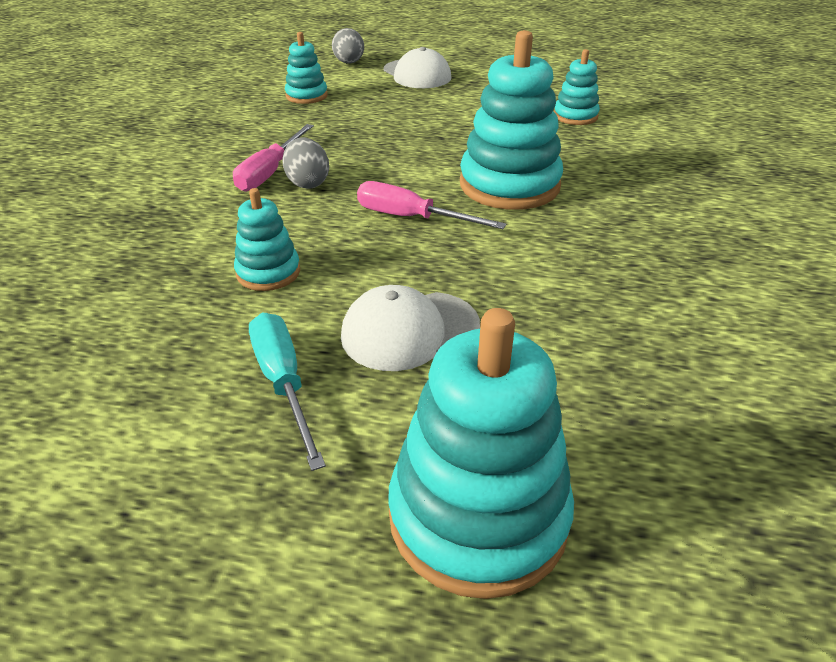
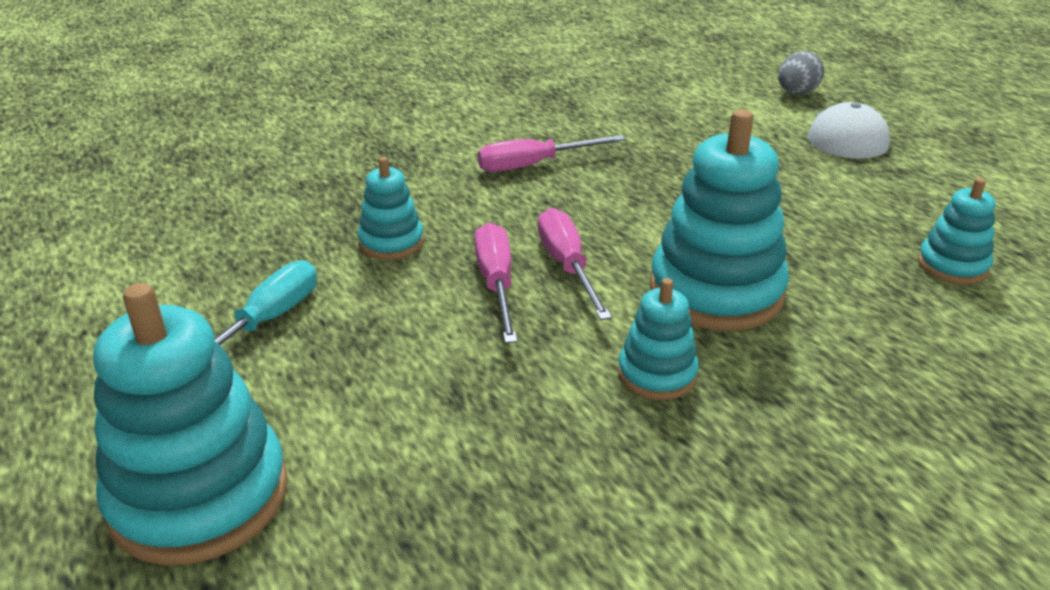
camera: 50 degrees right, 5 degrees down
(306, 96) = (690, 110): turquoise stacking toy -> turquoise stacking toy (657, 374)
(307, 183) = (544, 189): grey egg -> none
(391, 253) = (496, 284): none -> pink screwdriver
(409, 330) = (395, 349): white cap -> none

